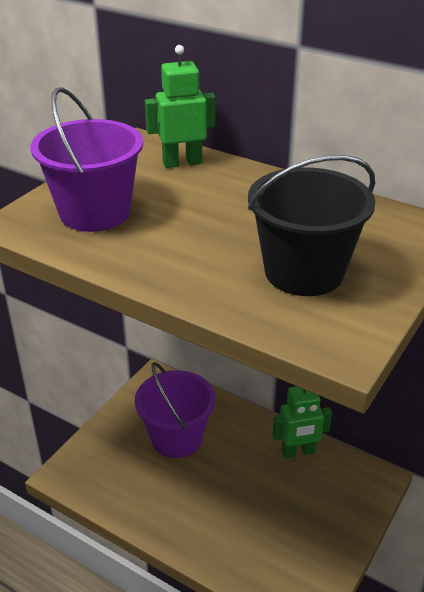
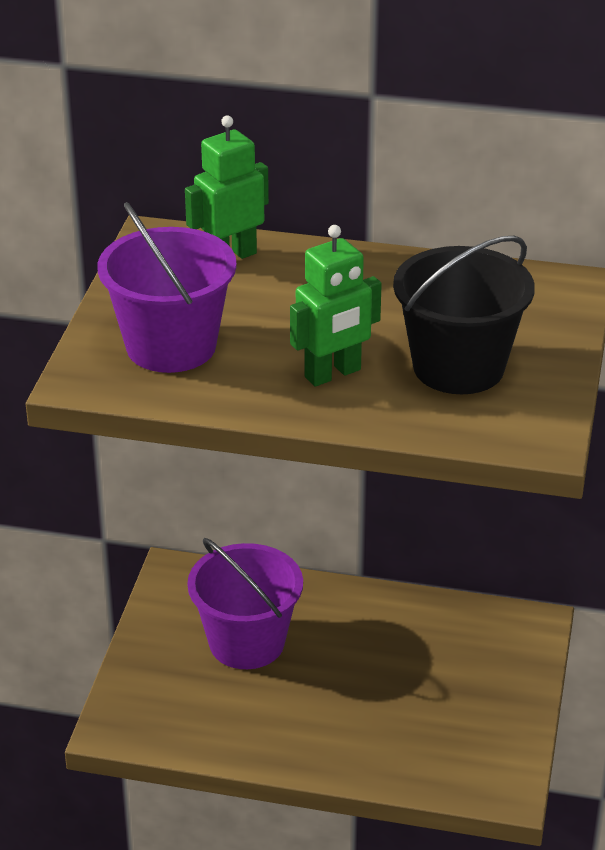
camera: 20 degrees left, 0 degrees up
(298, 452) = (418, 618): green robot -> green robot (333, 374)

